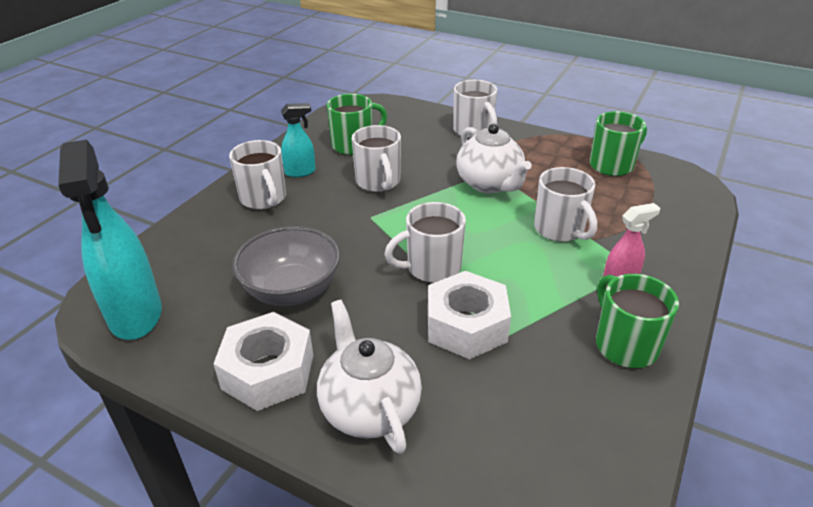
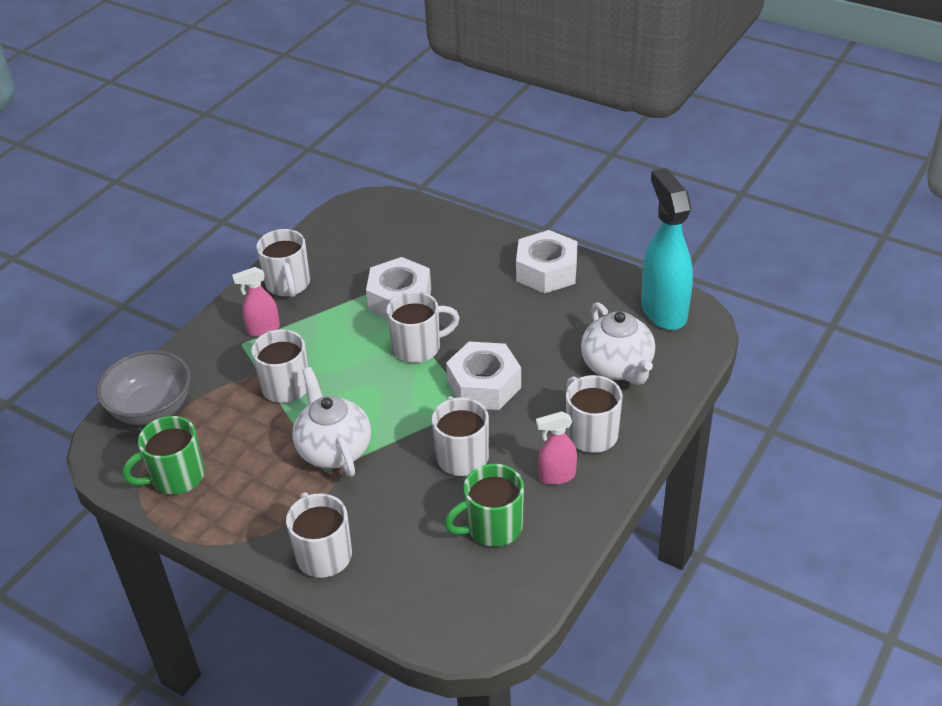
camera: 175 degrees left, 5 degrees up
(291, 290) = (540, 329): grey bowl -> grey bowl (151, 409)
(300, 172) = (556, 476): turquoise spray bottle -> pink spray bottle
(359, 233) = (484, 385): none -> white nut
(369, 408) = (475, 250): white teapot -> white teapot (618, 367)
(624, 345) = (288, 284): green mug -> white mug

